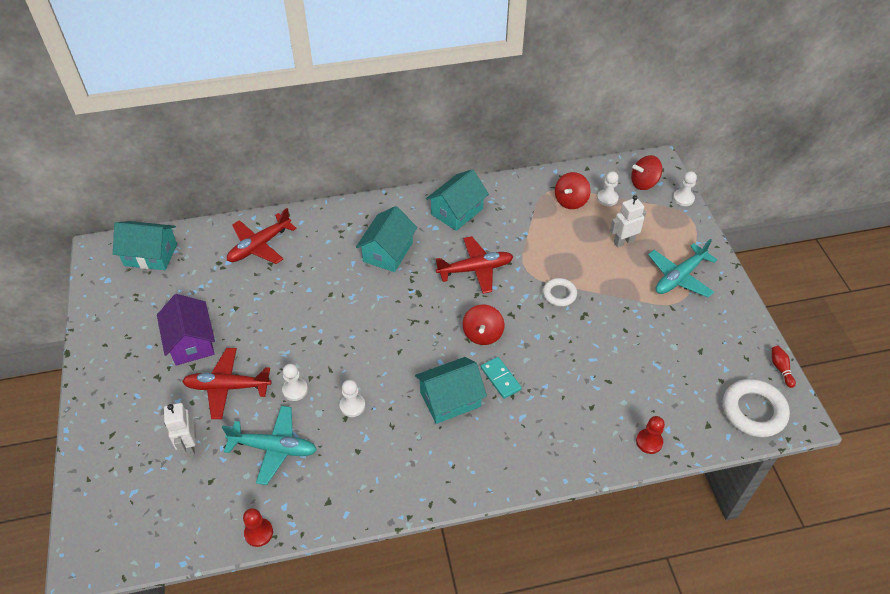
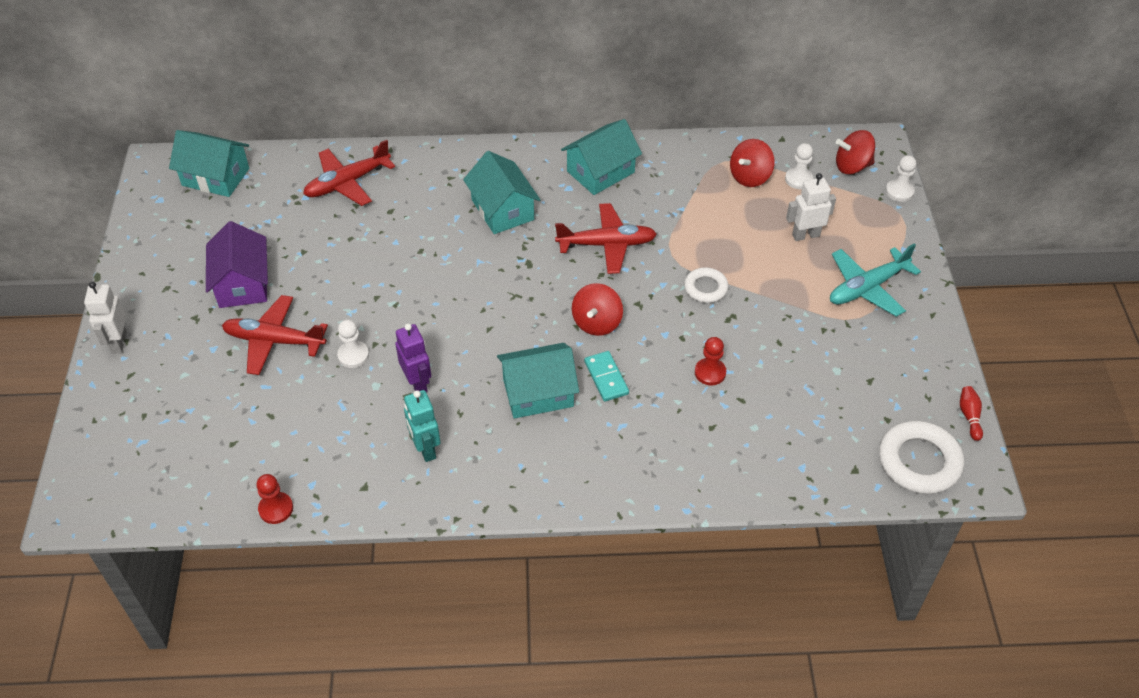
camera: 10 degrees right, 0 degrees up
(189, 445) = (216, 400): white robot -> white robot (118, 342)
(274, 448) = (314, 418): turquoise plane -> none
(352, 406) = (417, 383): white pawn -> purple robot
(371, 461) = (425, 449): none -> turquoise robot
(388, 252) = (502, 210): turquoise house -> turquoise house turned 60 degrees counterclockwise
(649, 442) = (774, 478): red pawn -> red pawn (710, 372)

